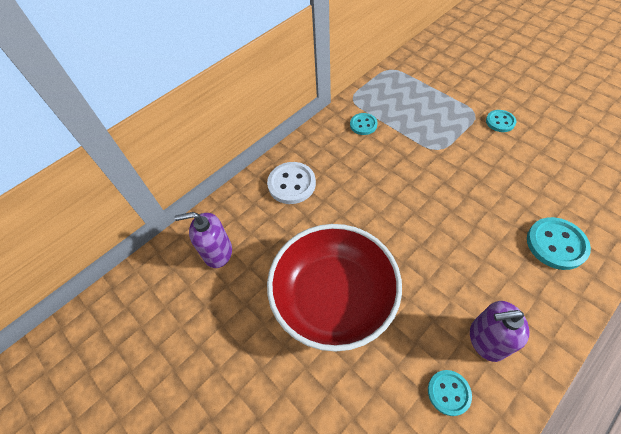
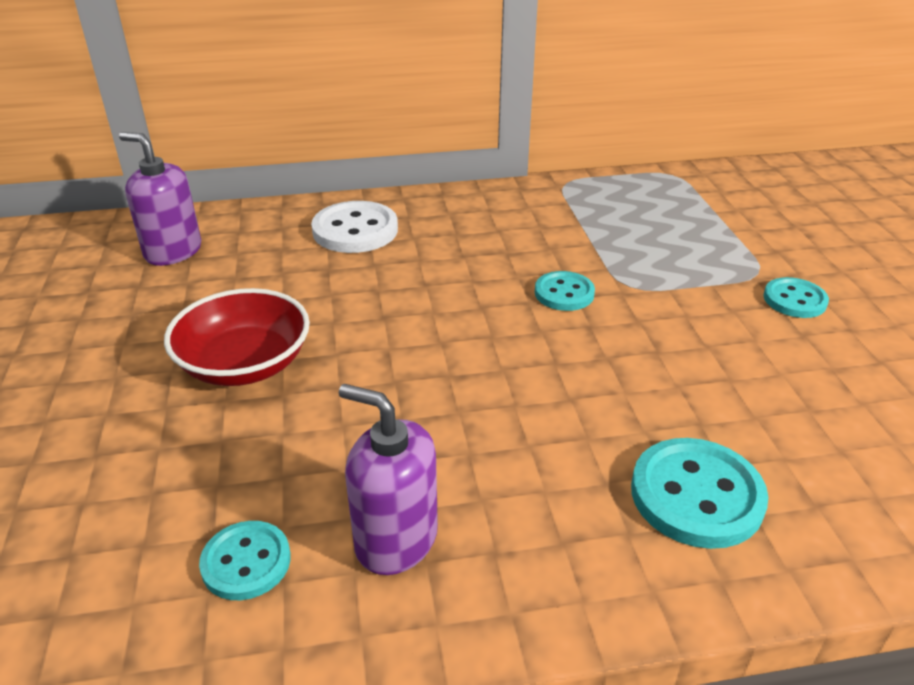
camera: 30 degrees right, 20 degrees down
(334, 297) = (245, 364): red bowl -> red bowl, size x0.60
(363, 125) = (543, 214): turquoise button -> turquoise button (564, 293)

